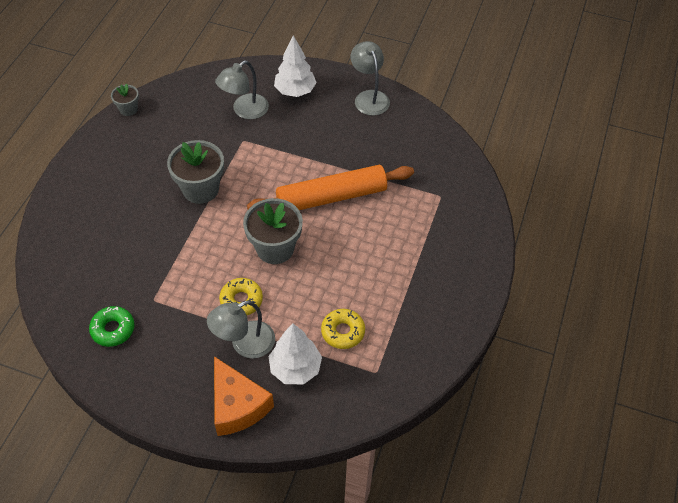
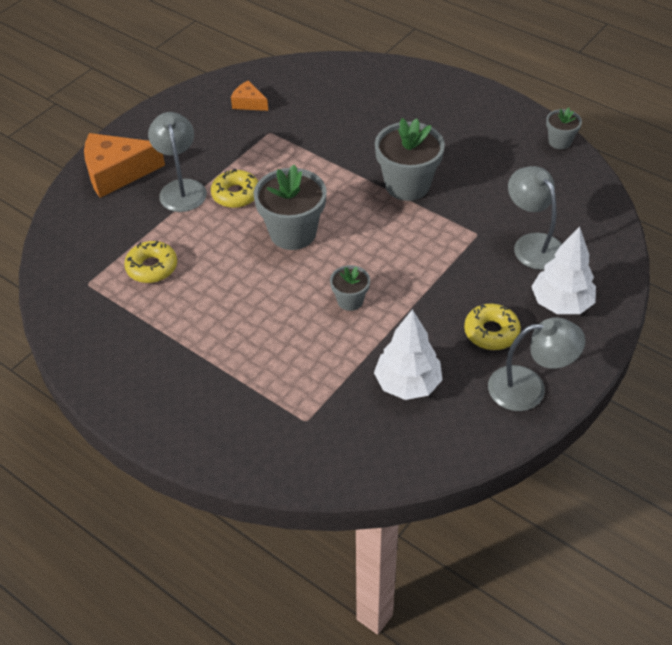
camera: 110 degrees right, 5 degrees down
(113, 329) = (248, 103): green donut -> orange cheese
(295, 368) = (131, 221): white tree -> white tree (407, 384)
(331, 197) = (350, 300): orange rolling pin -> grey flower pot
(332, 120) = (491, 332): none -> yellow donut

